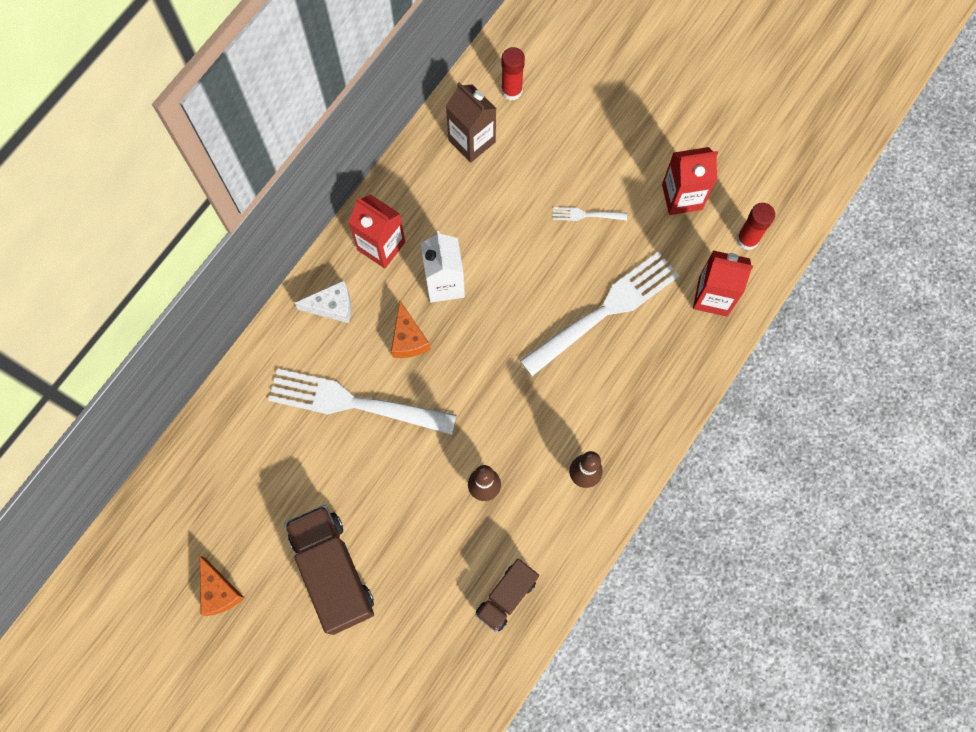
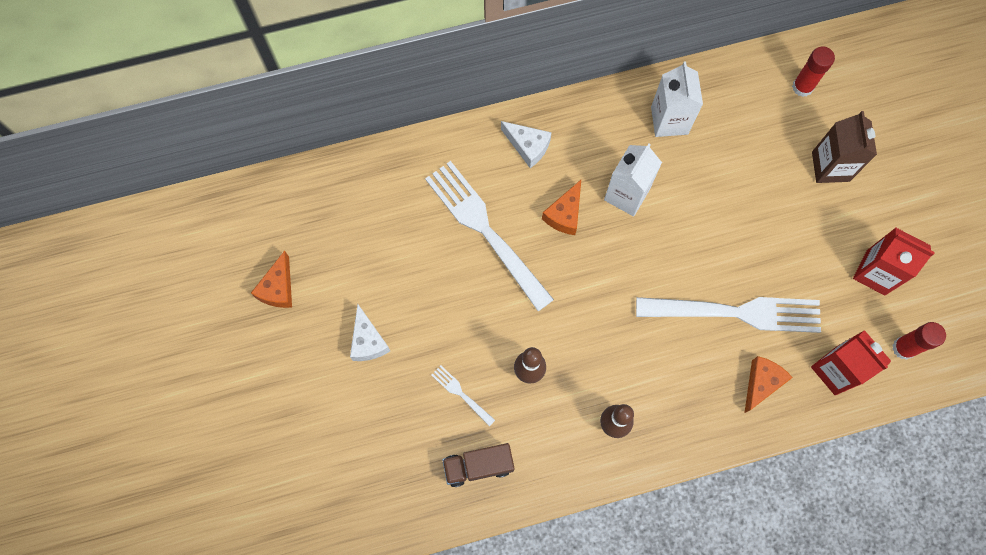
camera: 40 degrees right, 0 degrees up
(333, 572) = (368, 341): brown truck -> white cheese
(381, 246) = (601, 130): red carton -> none
(429, 197) = (669, 120): none -> white carton
(472, 141) = (738, 102): brown carton -> brown carton (830, 166)
(586, 215) = (783, 227): white fork -> white fork (461, 394)
(667, 351) = (761, 383): none -> orange cheese

